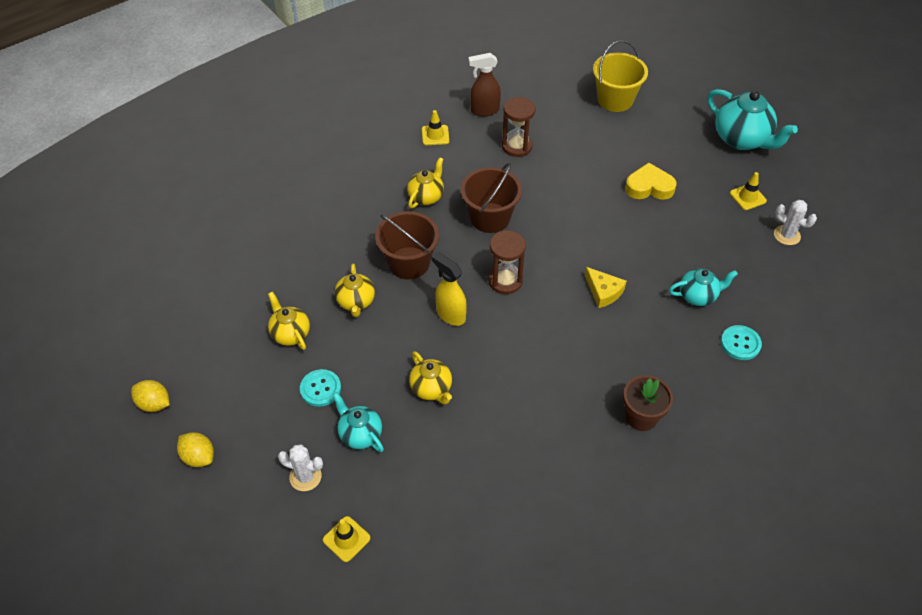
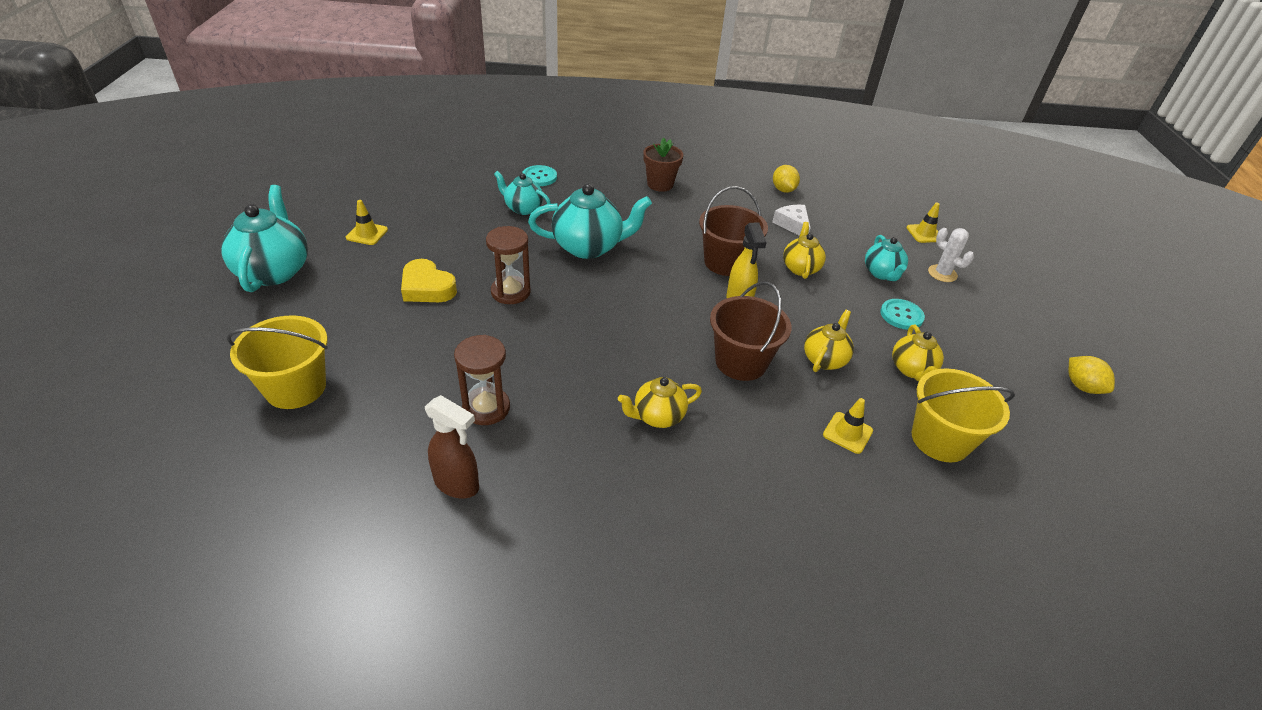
camera: 145 degrees left, 10 degrees down
(199, 457) = (1038, 327): yellow lemon -> yellow lemon (783, 190)
(251, 286) = (940, 439): none -> yellow bucket
(435, 135) = (562, 491): yellow traffic cone -> yellow traffic cone (847, 433)
(478, 449) = (792, 225): none -> white cheese
(490, 218) = (613, 353): brown bucket -> brown bucket (726, 262)
(505, 281) = (662, 297): brown hourglass -> brown hourglass (510, 292)
(603, 292) = (589, 247): yellow cheese -> turquoise teapot
(787, 235) = (393, 200): white cactus -> none

